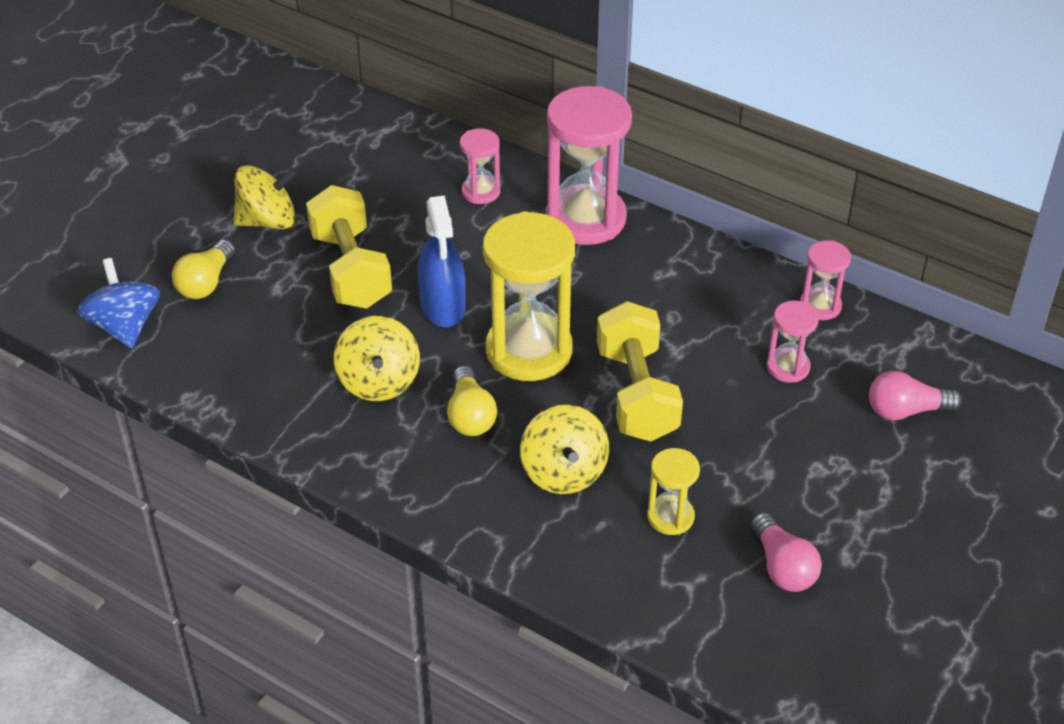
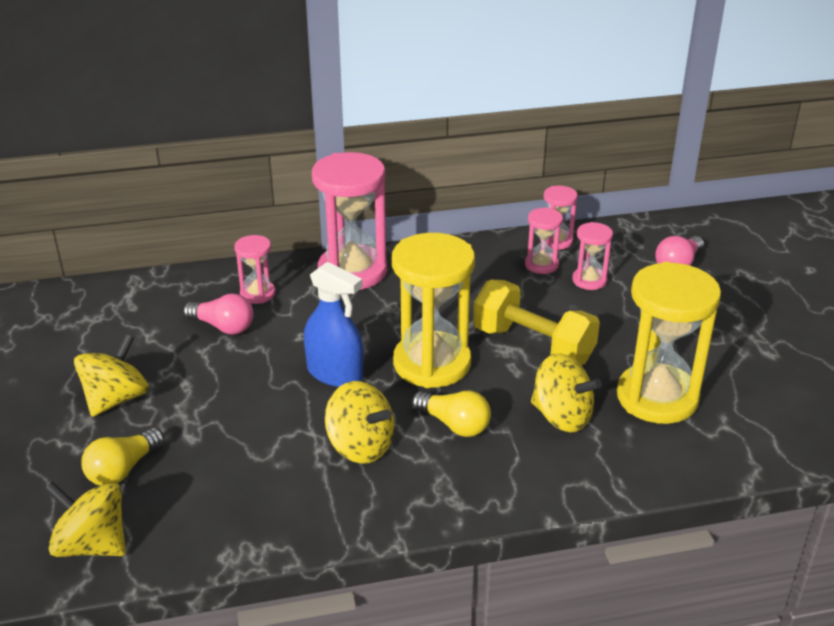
camera: 45 degrees left, 10 degrees down
(125, 326) = (92, 545): blue spinning top -> yellow spinning top
(206, 283) = (123, 470): yellow light bulb -> yellow light bulb turned 60 degrees clockwise
(351, 270) = (232, 391): yellow dumbbell -> none
(670, 517) = (657, 397): yellow hourglass -> yellow hourglass, size x2.03
(766, 321) = (541, 265): none -> pink hourglass
(782, 567) = (751, 381): pink light bulb -> pink light bulb (223, 327)

